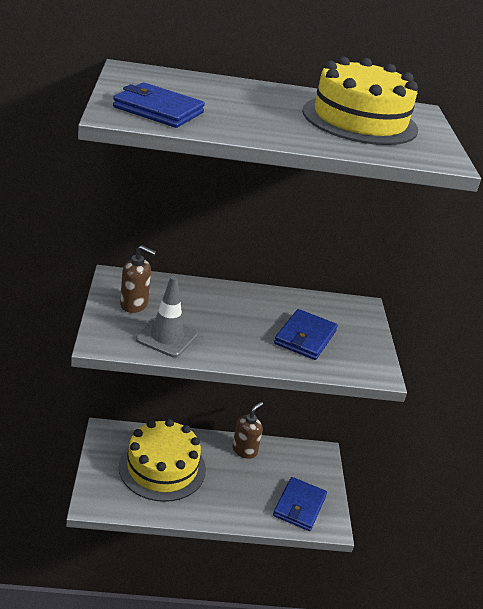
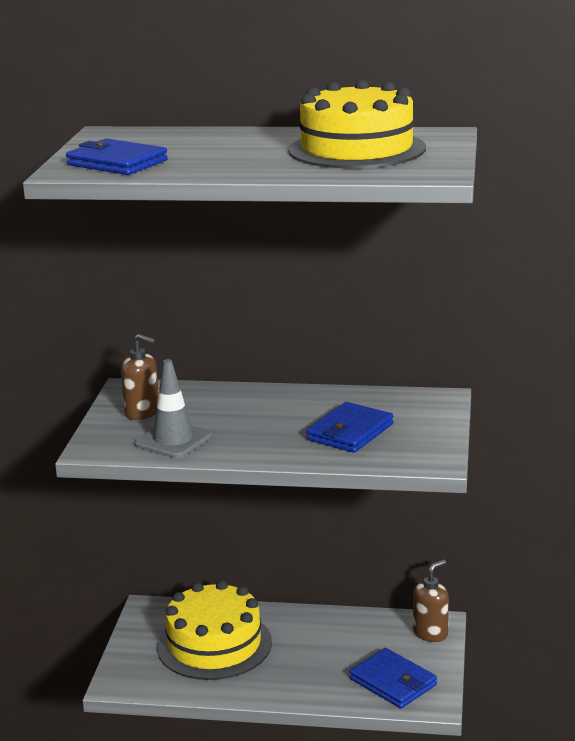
camera: 15 degrees right, 10 degrees down
(244, 450) = (330, 623): brown soap dispenser -> brown soap dispenser (430, 633)
(299, 506) = (393, 682): blue wallet -> blue wallet turned 75 degrees counterclockwise

